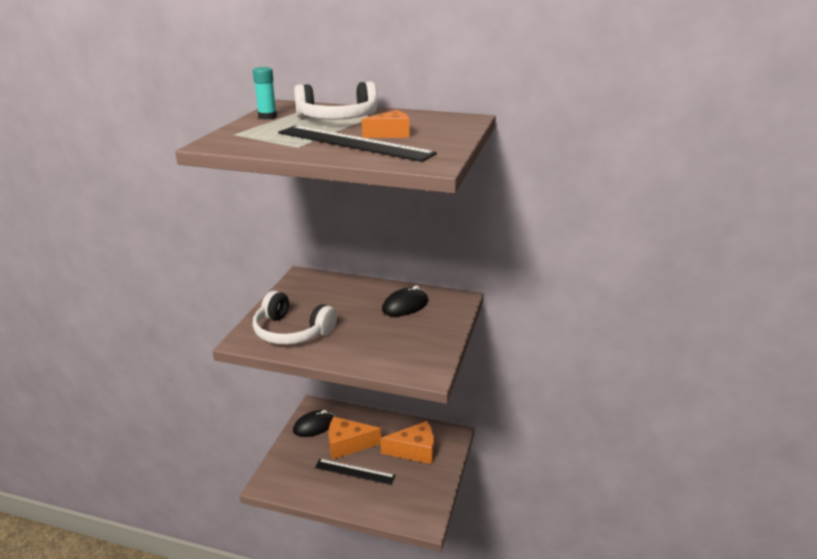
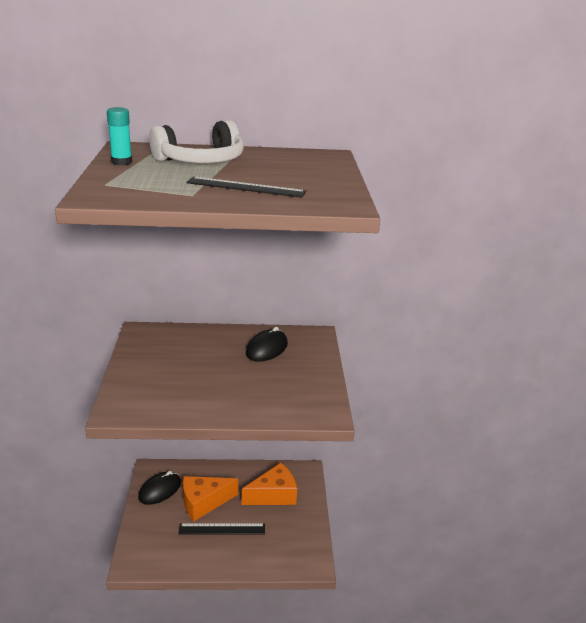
camera: 20 degrees left, 0 degrees up
(292, 331) = (164, 393): white headphones -> none
(353, 143) = (246, 187): black ruler -> black ruler, size x0.65
(390, 134) = (273, 175): orange cheese -> none

